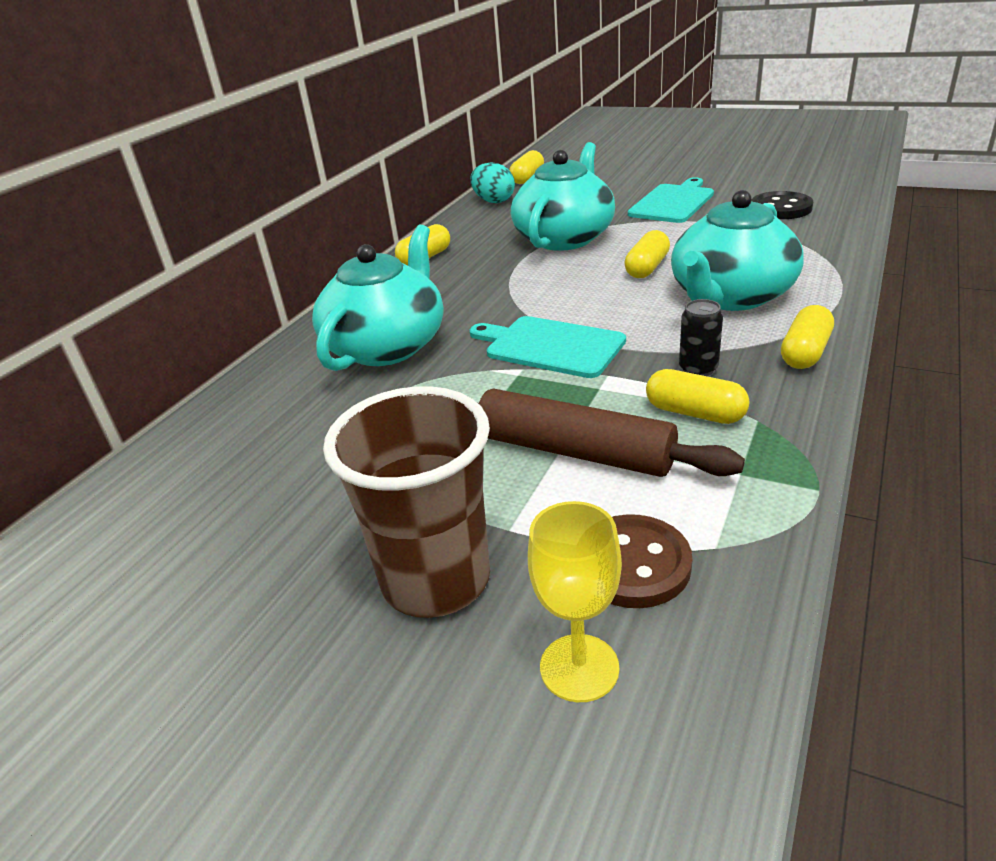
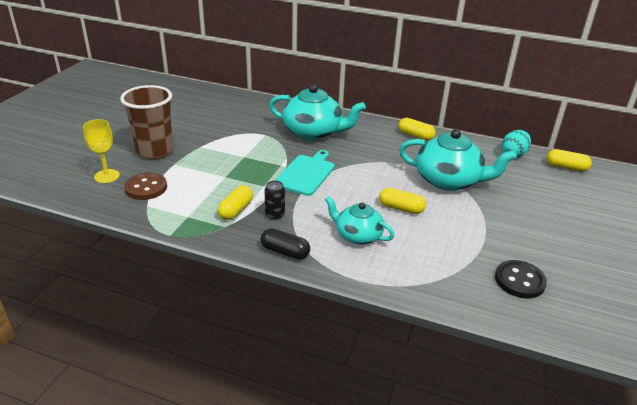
camera: 80 degrees right, 0 degrees up
(574, 451) = (216, 178): brown rolling pin -> none
(673, 202) = (524, 228): turquoise cutting board -> none
(731, 296) = (358, 235): turquoise teapot -> turquoise teapot, size x0.62
(805, 352) = (285, 252): yellow capsule -> black capsule

